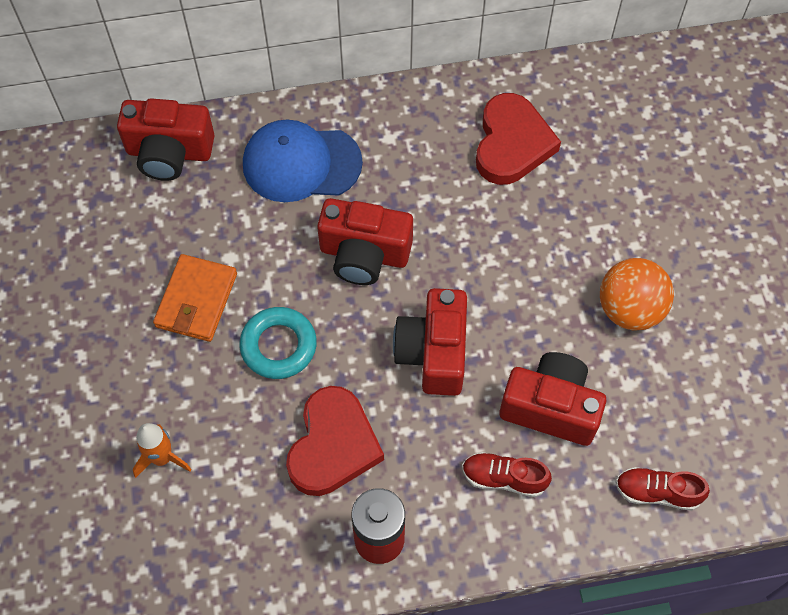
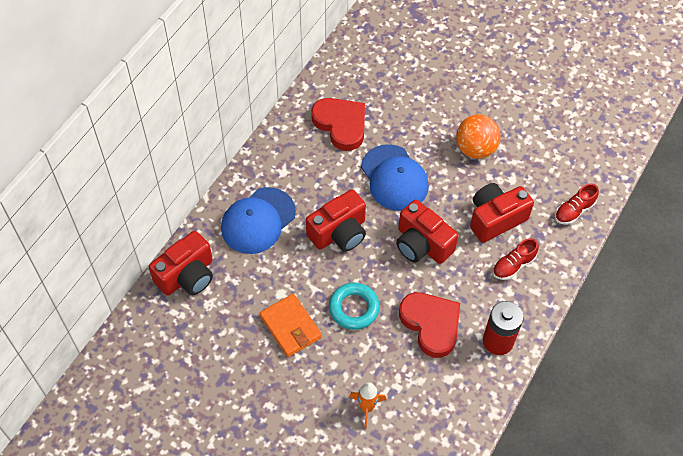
camera: 50 degrees left, 5 degrees down
(496, 254) = (394, 178): none -> blue cap

